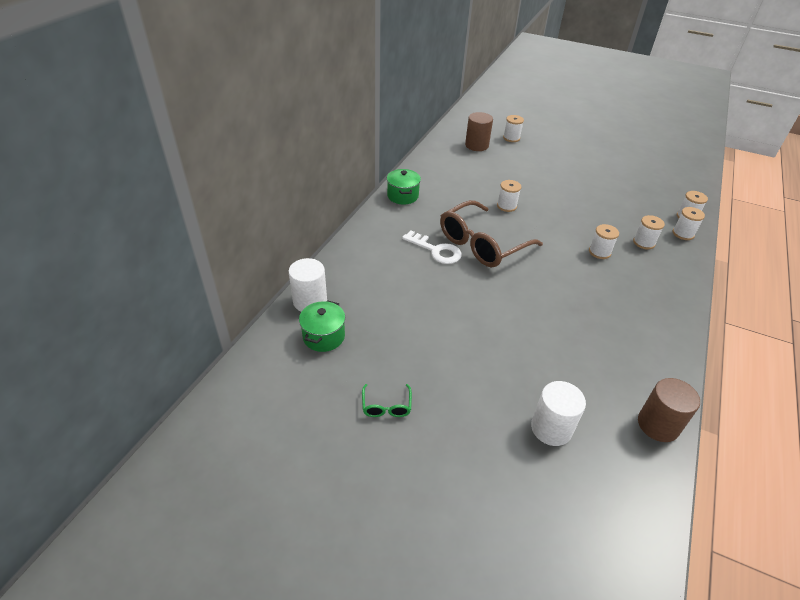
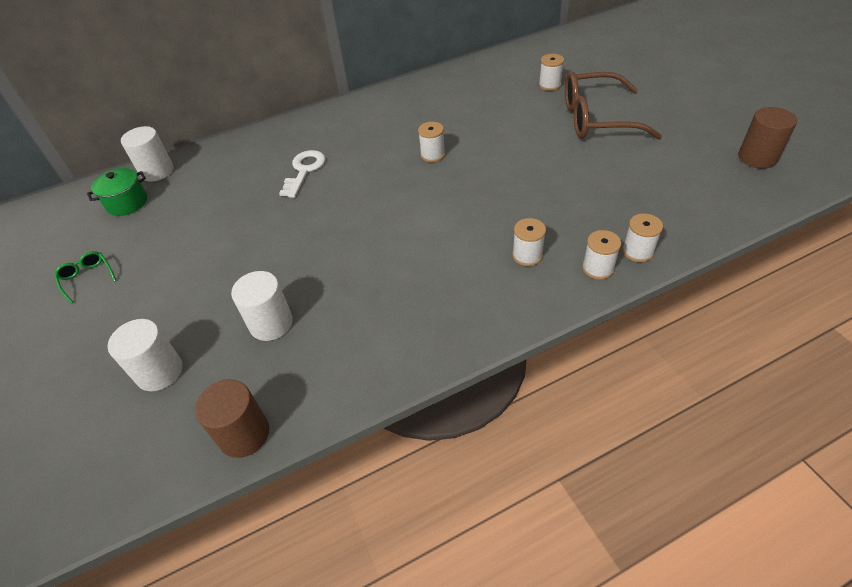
camera: 45 degrees right, 5 degrees up
(386, 406) = (87, 278): green glasses -> green glasses turned 105 degrees clockwise
(402, 196) = (350, 110): green pot -> none
(436, 250) = (304, 171): white key -> white key turned 150 degrees counterclockwise
(476, 145) = (497, 82): brown cylinder -> brown cylinder (757, 157)
(481, 244) = (351, 182): brown glasses -> brown glasses (596, 119)
(571, 355) = (271, 323): none -> white cylinder
(599, 252) = (457, 242): white spool -> none

